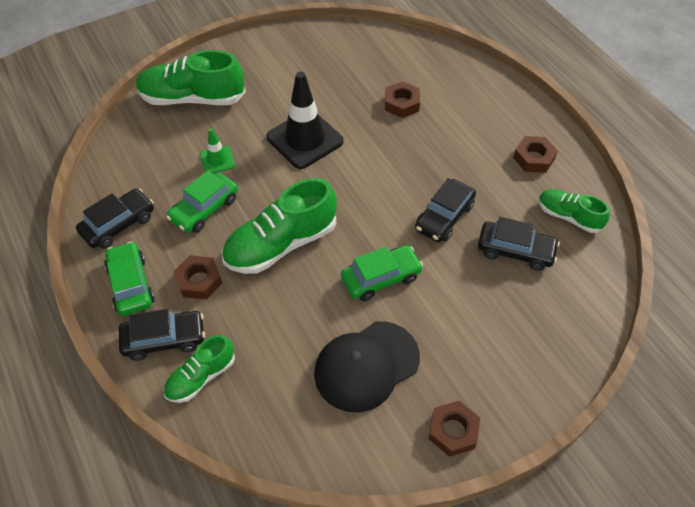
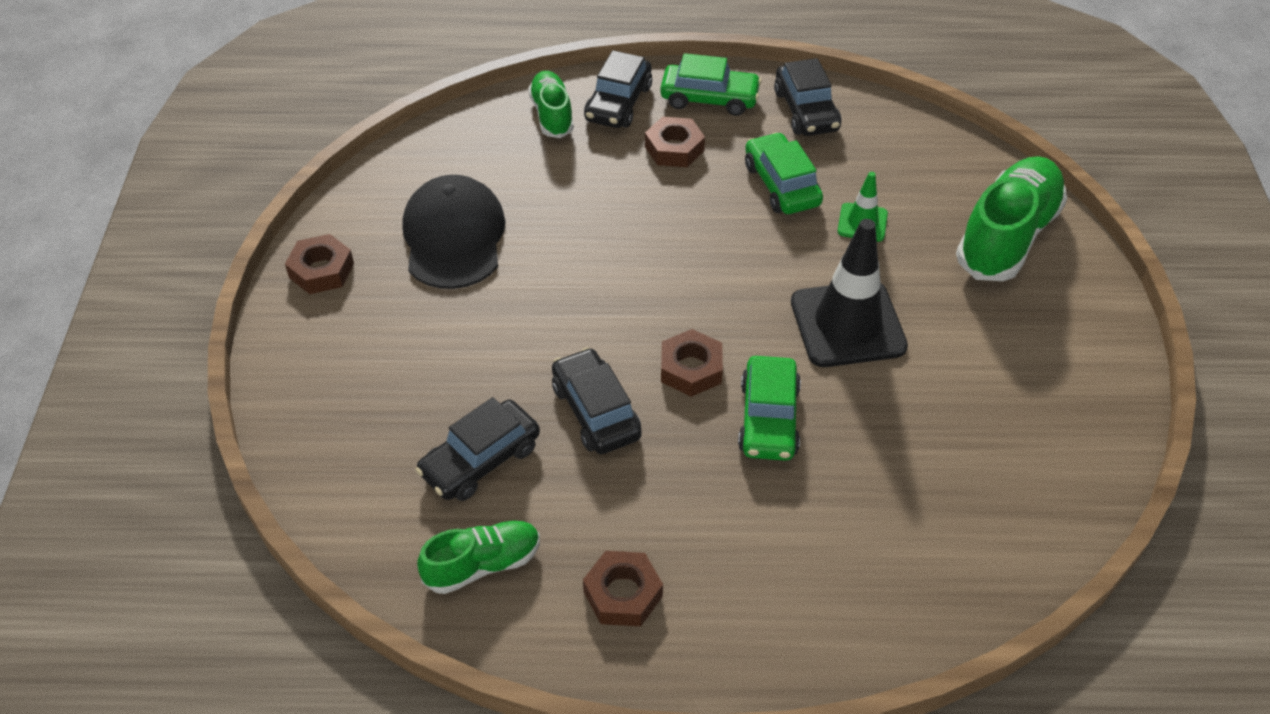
camera: 120 degrees right, 5 degrees down
(281, 244) = (675, 231): green shoe -> none
(381, 278) = (553, 300): green car -> green car (769, 419)
(401, 103) = (858, 477): brown nut -> brown nut (691, 369)

